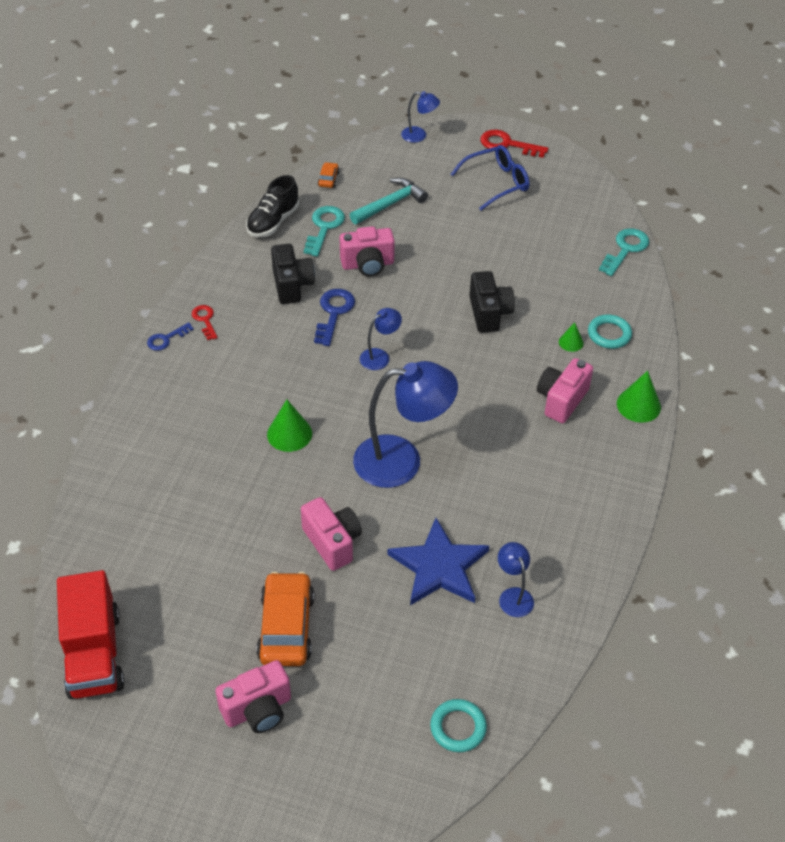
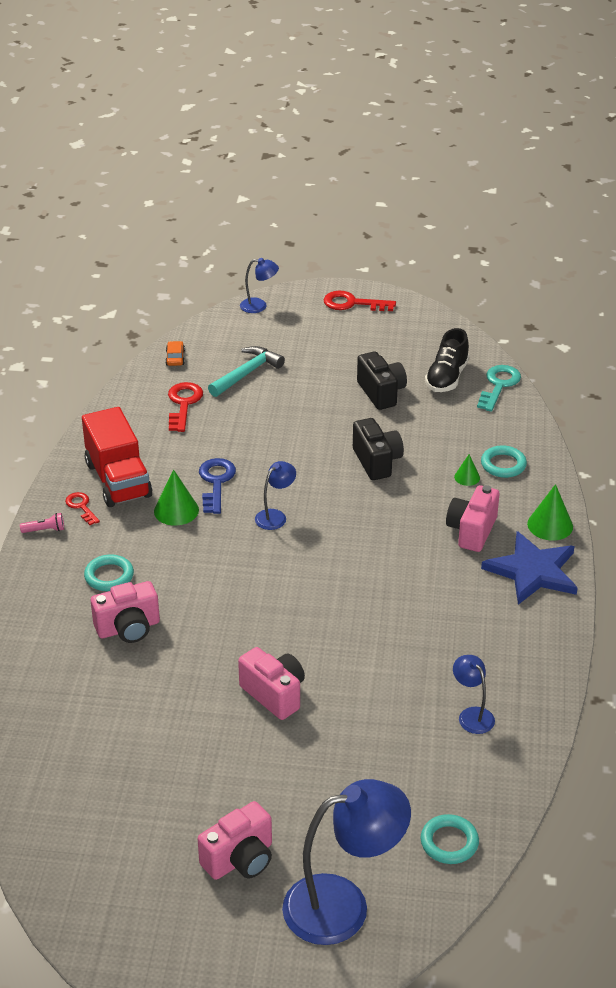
camera: 10 degrees left, 10 degrees down
(94, 654) = (52, 835): red truck -> red truck (118, 480)
(166, 339) = (45, 530): blue key -> pink flashlight
(212, 395) = (109, 576): none -> turquoise ring
(273, 222) = (128, 405): black shoe -> black shoe (447, 378)
(286, 627) = (248, 779): orange car -> none
(289, 433) = (201, 600): green cone -> green cone (176, 510)
(292, 285) = (164, 462): black camera -> black camera (381, 393)
(324, 228) = (183, 404): turquoise key -> red key
(368, 264) = (239, 433): pink camera -> pink camera (128, 628)
(402, 460) = (325, 609): blue lamp -> blue lamp (343, 905)
(439, 566) = (389, 700): blue star -> blue star (532, 571)
(496, 183) = (351, 340): blue glasses -> none

